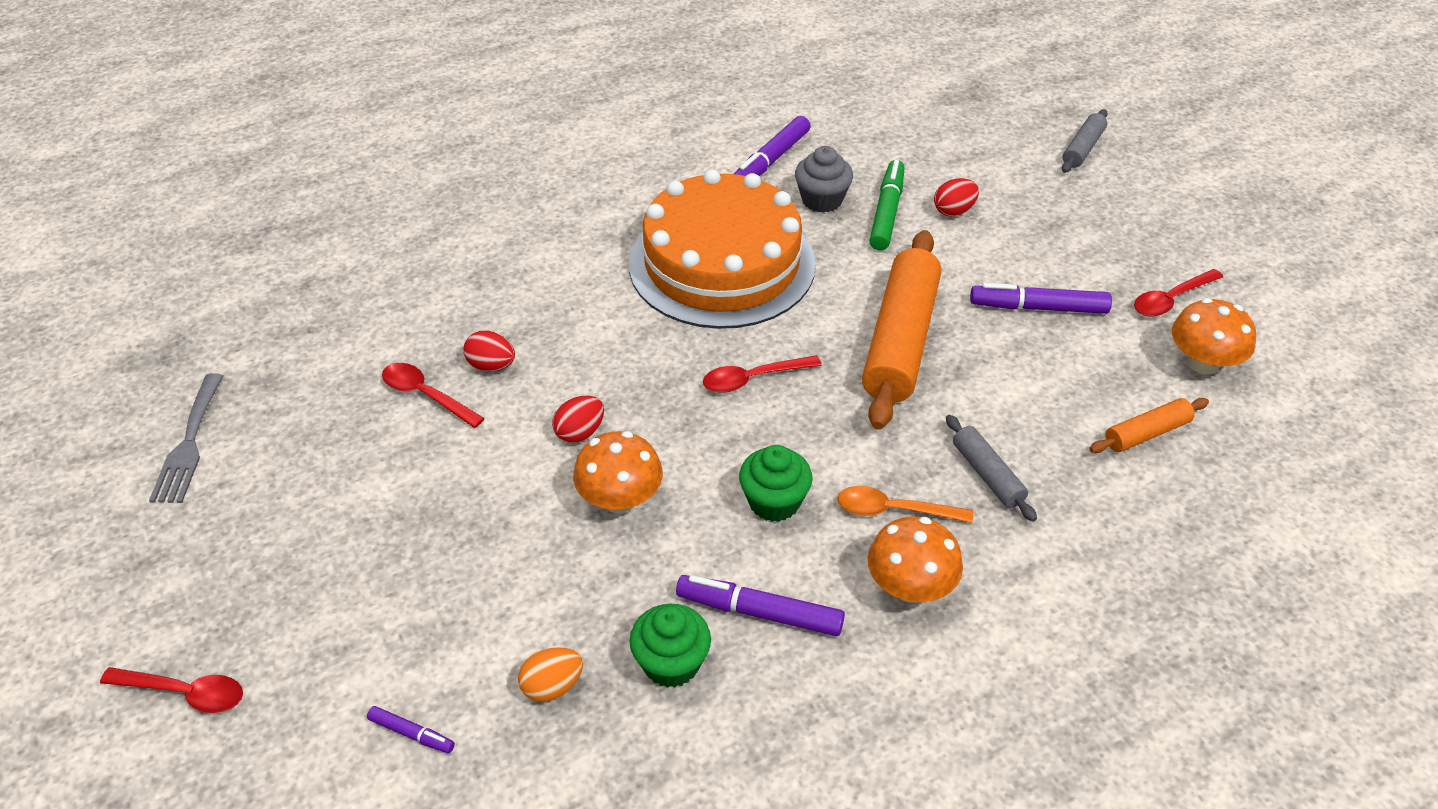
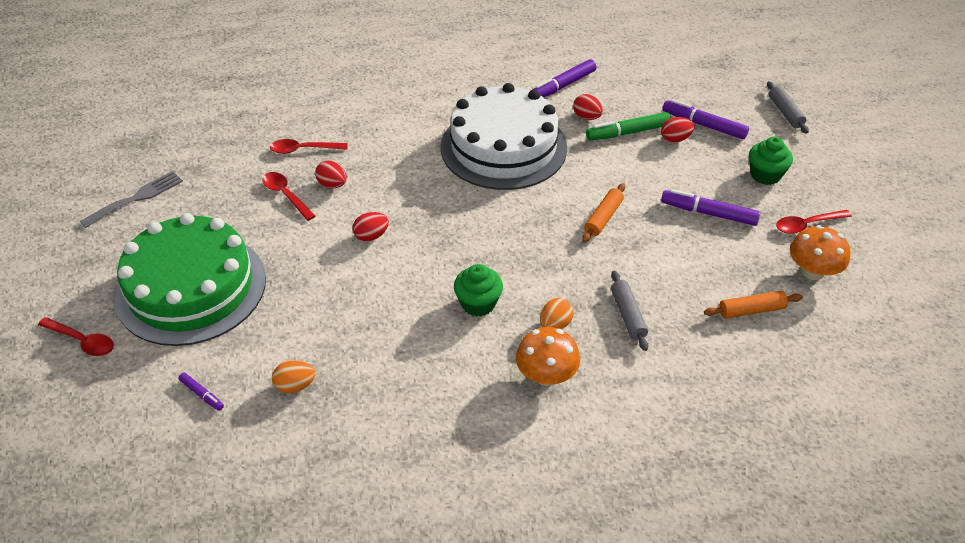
camera: 15 degrees right, 0 degrees up
(189, 444) = (137, 198): grey fork -> grey fork turned 150 degrees counterclockwise
(331, 569) = (191, 288): none -> green cake
(620, 499) = (380, 282): orange mushroom -> none
(671, 663) = (373, 388): green cupcake -> green cupcake (765, 175)
(722, 263) = (503, 147): orange cake -> white cake
(753, 379) = (495, 224): red spoon -> red spoon (303, 149)
(759, 612) = (441, 370): purple marker -> purple marker (704, 125)
(822, 200) = (587, 117): grey cupcake -> red egg
(887, 212) = (628, 132): green marker -> green marker turned 135 degrees counterclockwise
(894, 510) = (555, 325): orange spoon -> orange egg
(900, 341) = (603, 218): orange rolling pin -> orange rolling pin, size x0.48
(1082, 148) = (785, 112): grey rolling pin -> grey rolling pin turned 60 degrees counterclockwise

